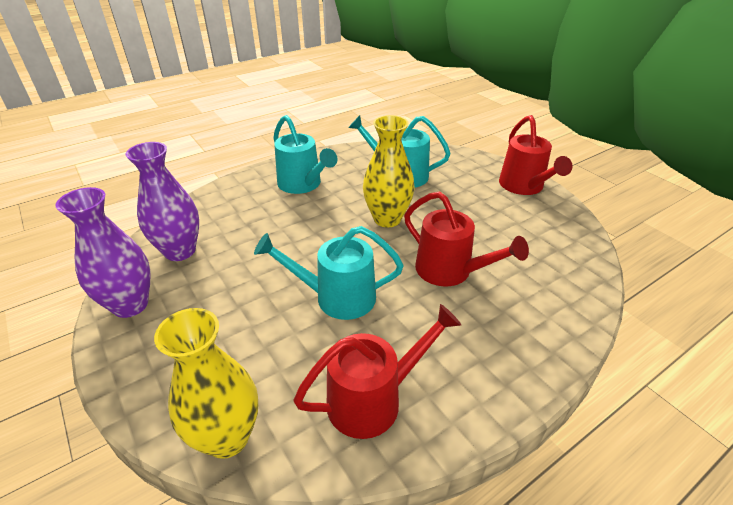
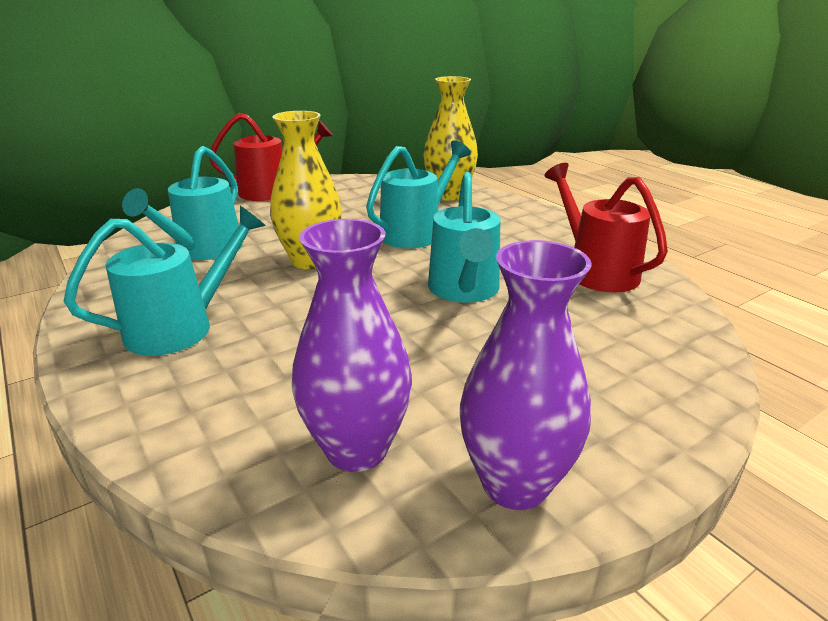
camera: 90 degrees left, 10 degrees down
(227, 437) = (686, 344): yellow vase -> yellow vase (449, 195)
(450, 271) = (416, 232): red watering can -> turquoise watering can

